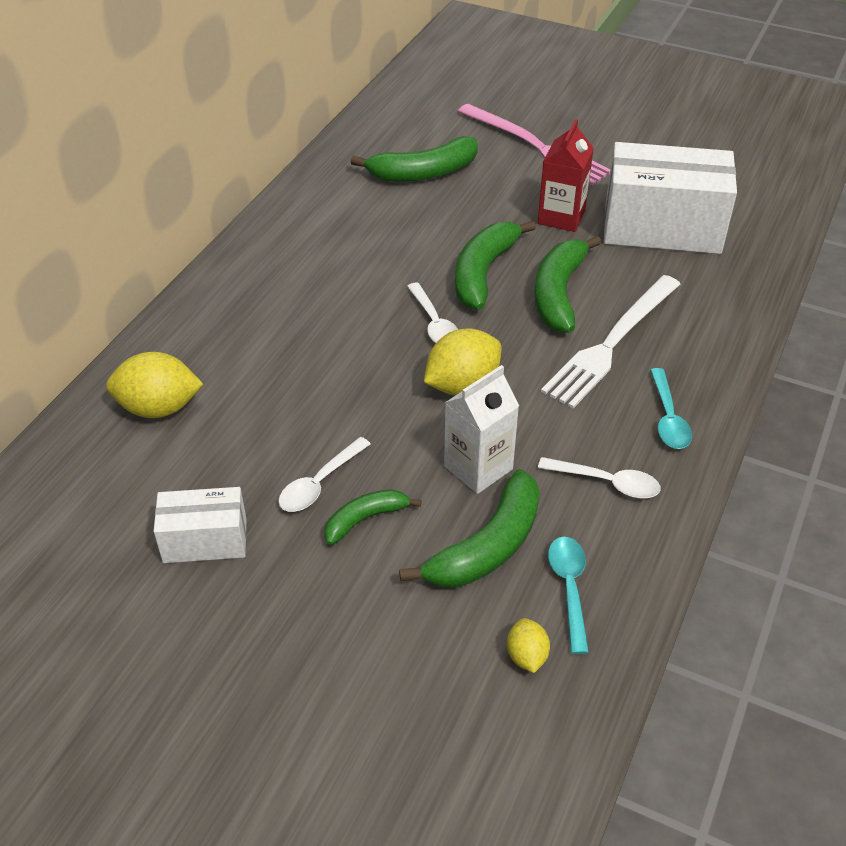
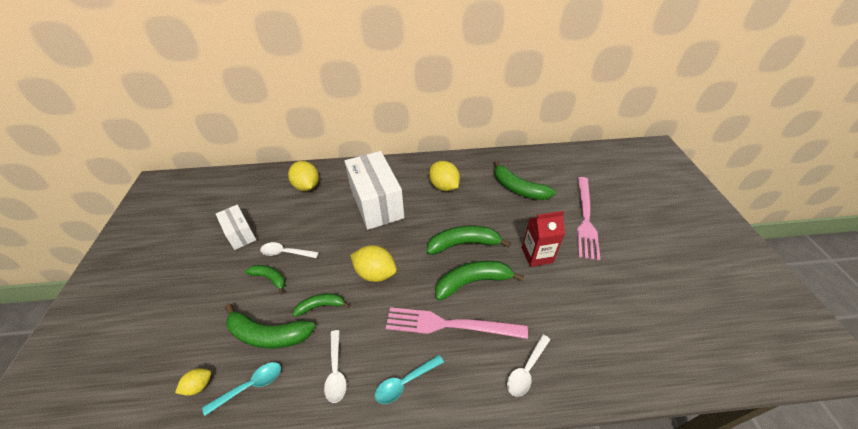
camera: 60 degrees right, 0 degrees up
(341, 241) = (444, 186): none -> yellow lemon
(434, 323) = (412, 243): white spoon -> white spoon (526, 370)
(478, 467) = (321, 306): white carton -> green banana
(611, 343) = (450, 325): white fork -> pink fork
(662, 228) = (574, 307): white box -> white box (376, 203)

